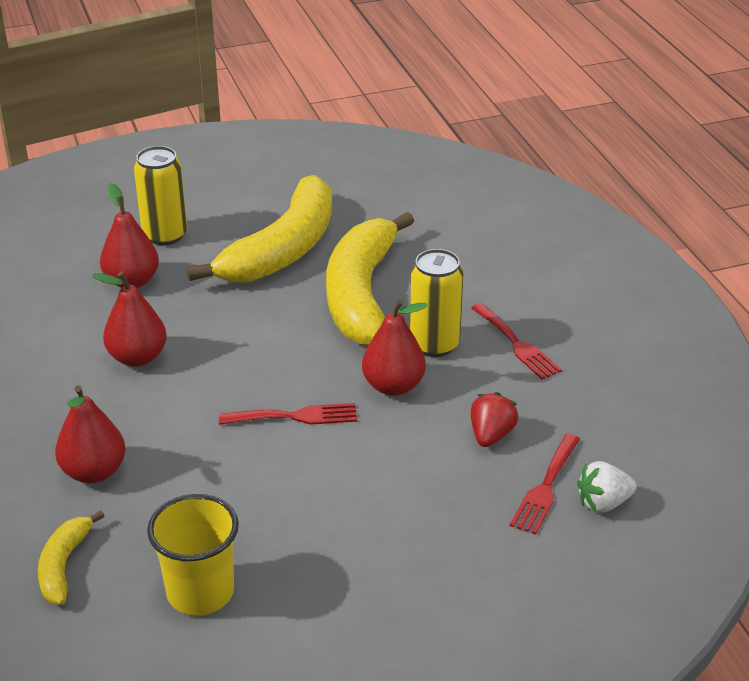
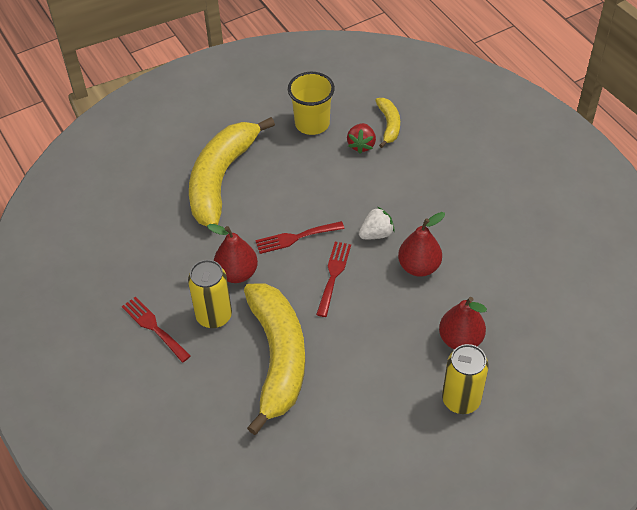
camera: 170 degrees right, 15 degrees up
(94, 472) = (402, 179): red pear -> none
(282, 250) = (355, 400): yellow banana -> yellow banana (221, 178)
(491, 435) = (168, 245): red strawberry -> red strawberry (361, 145)
(545, 488) = (133, 214): red fork -> red fork (333, 275)
(603, 503) = (99, 209): white strawberry -> white strawberry (376, 234)

